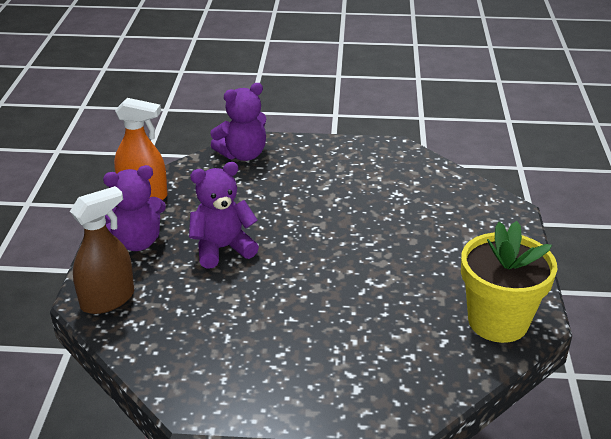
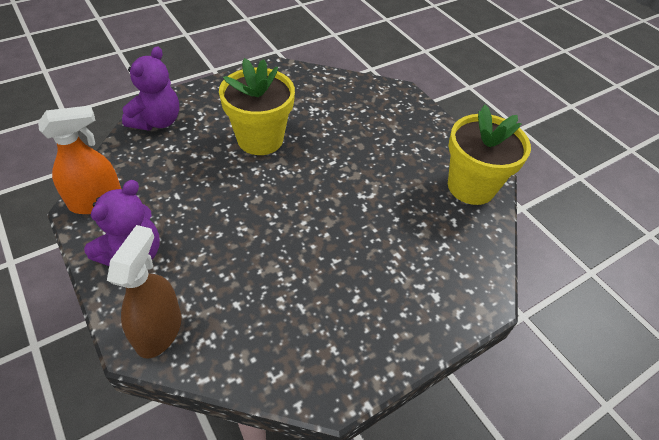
camera: 40 degrees left, 15 degrees up
(222, 248) = (220, 222): purple teddy bear -> none
(319, 200) = (260, 139): none -> yellow flower pot

